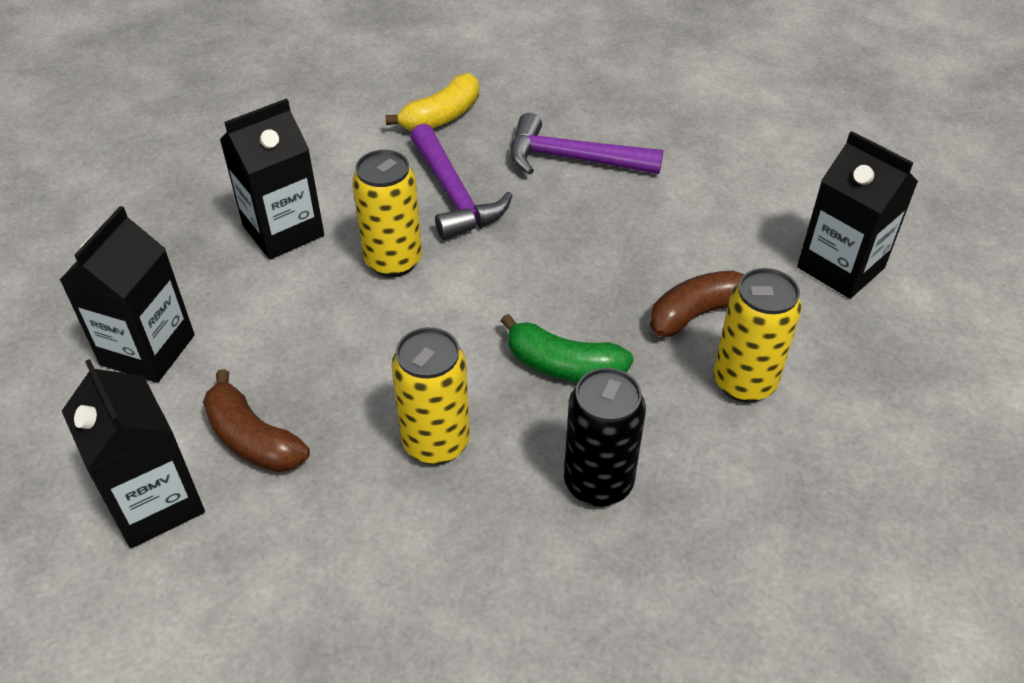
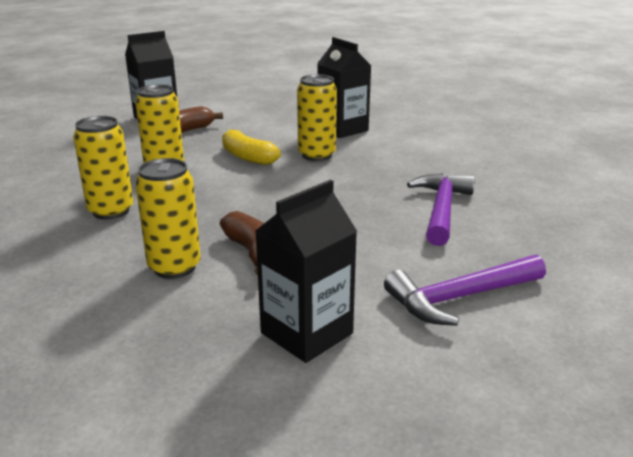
camera: 90 degrees right, 20 degrees down
(147, 350) = (252, 110): black carton -> none
(442, 117) = (477, 165): yellow banana -> yellow banana (247, 157)
(453, 194) = (385, 170): purple hammer -> purple hammer (460, 297)
(563, 366) = (212, 202): green banana -> none
(598, 483) = (111, 211): black can -> yellow can

